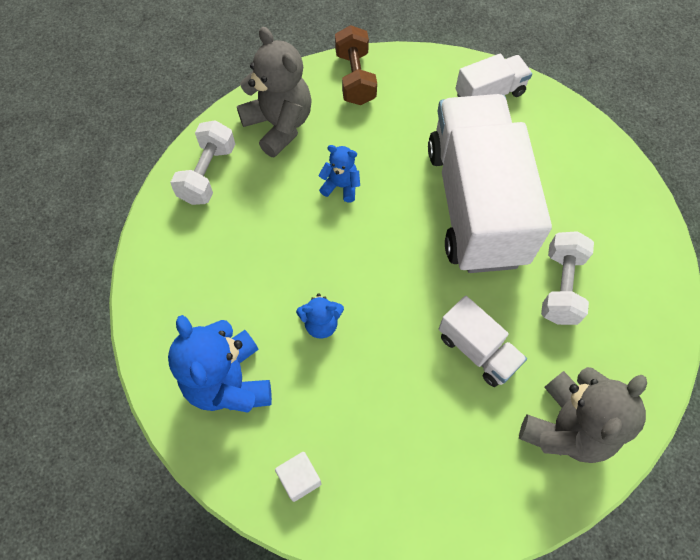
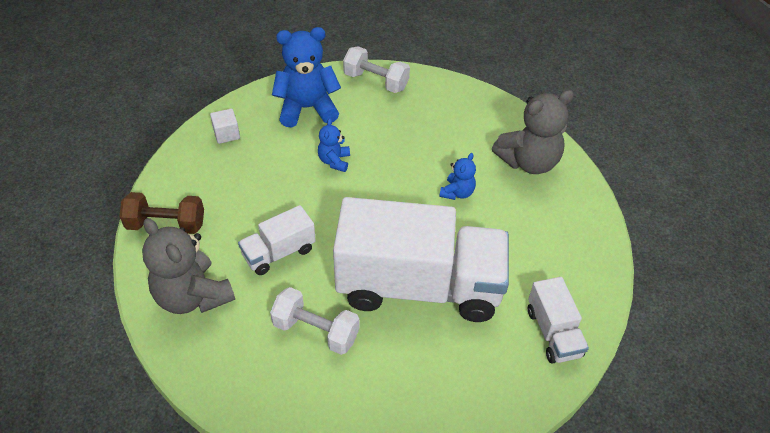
camera: 100 degrees right, 15 degrees down
(208, 174) = (484, 114): white dumbbell -> white dumbbell (376, 81)
(355, 78) = (581, 223): brown dumbbell -> brown dumbbell (166, 224)

